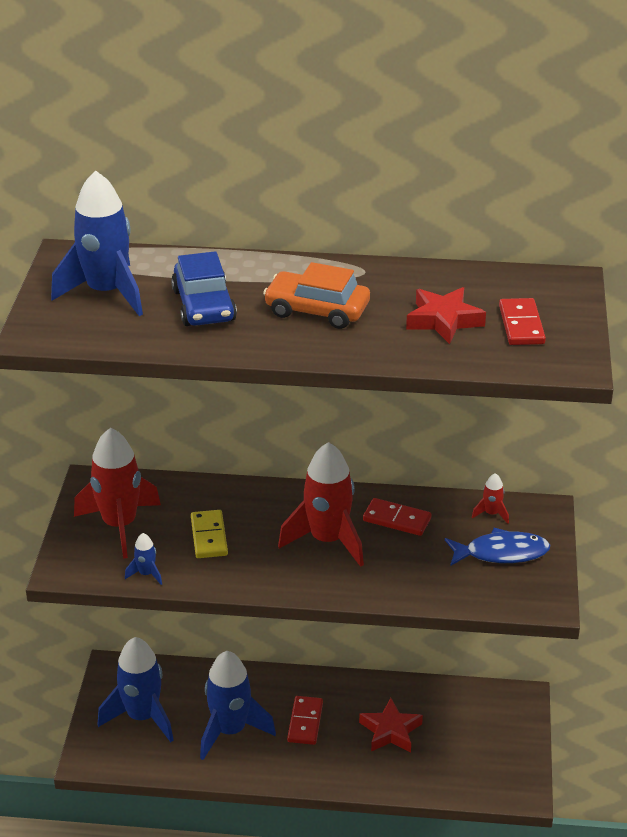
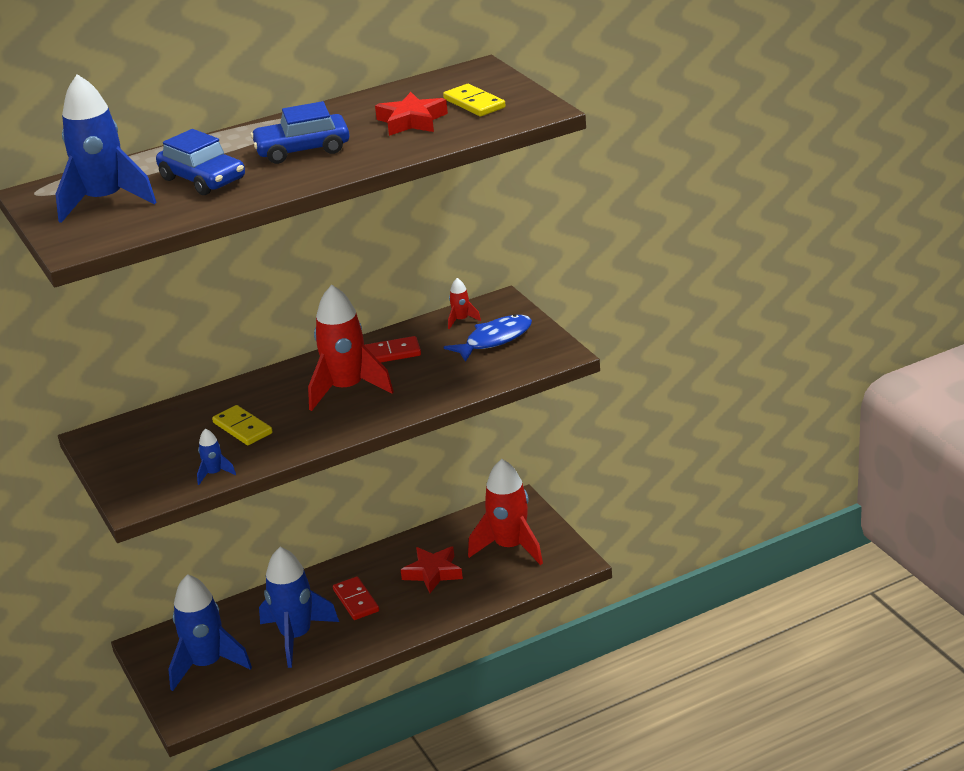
camera: 30 degrees left, 5 degrees down
(119, 525) = (153, 454): red rocket -> red rocket (510, 547)
(317, 310) = (302, 150): orange car -> blue car
(521, 325) = (474, 103): red domino -> yellow domino

